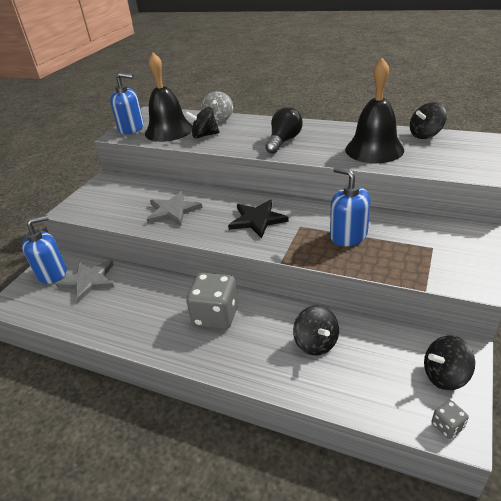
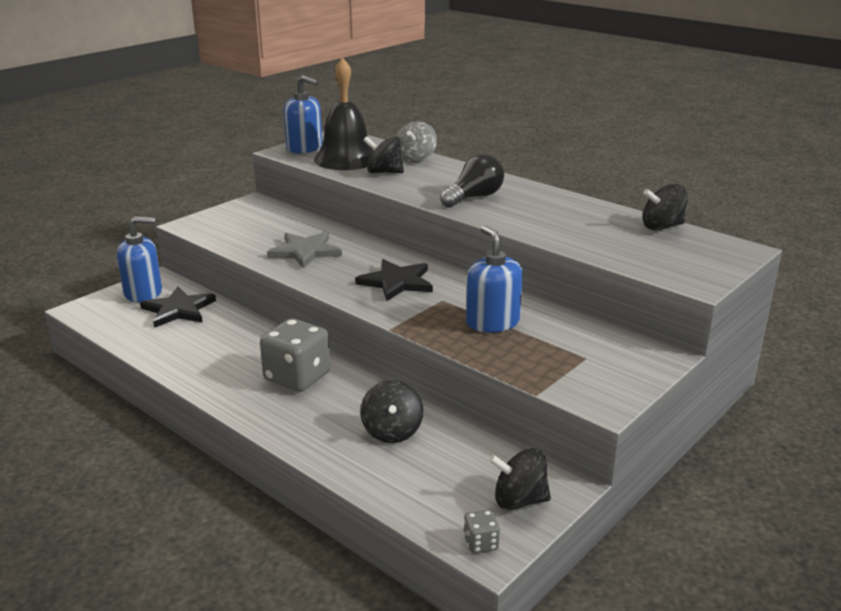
camera: 15 degrees right, 10 degrees down
(89, 281) = (178, 310): grey star -> black star
(374, 149) = (578, 229): black bell -> none

